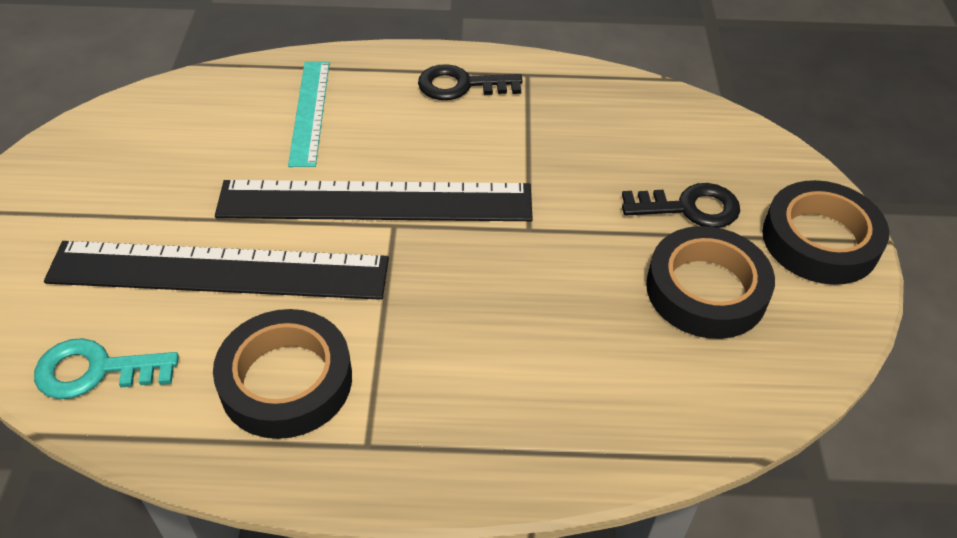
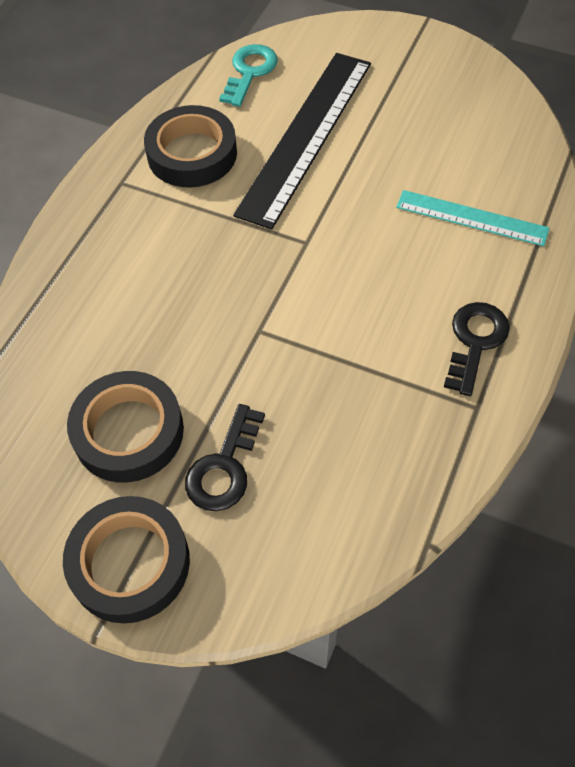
camera: 115 degrees right, 10 degrees up
(376, 201) = (338, 237): black ruler -> none

